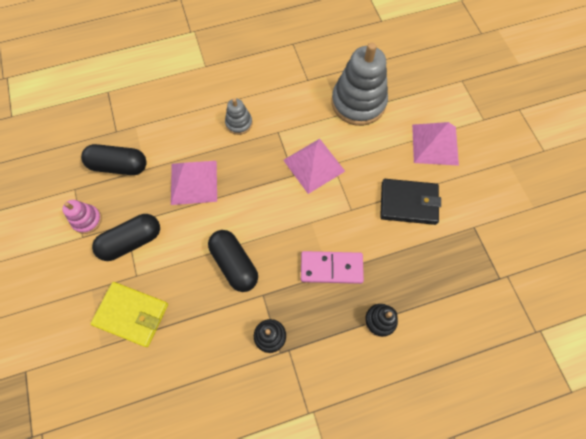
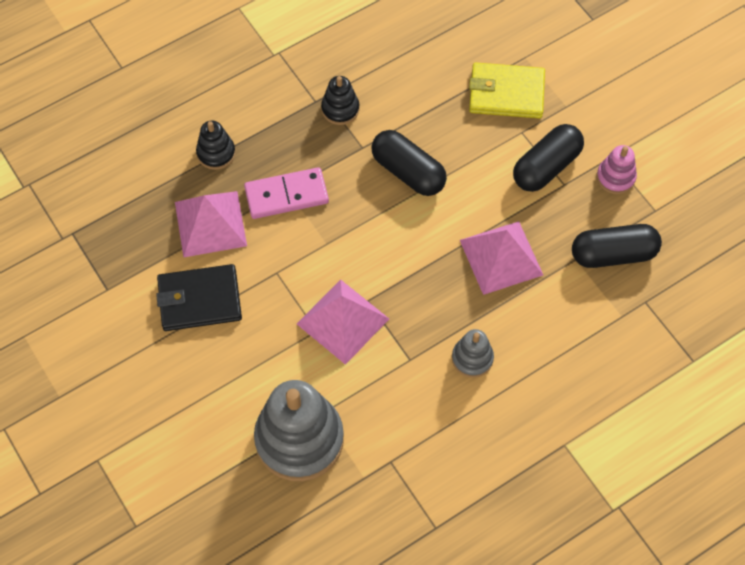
camera: 165 degrees right, 5 degrees down
(435, 144) = (171, 397): pink pyramid -> pink pyramid (210, 224)

